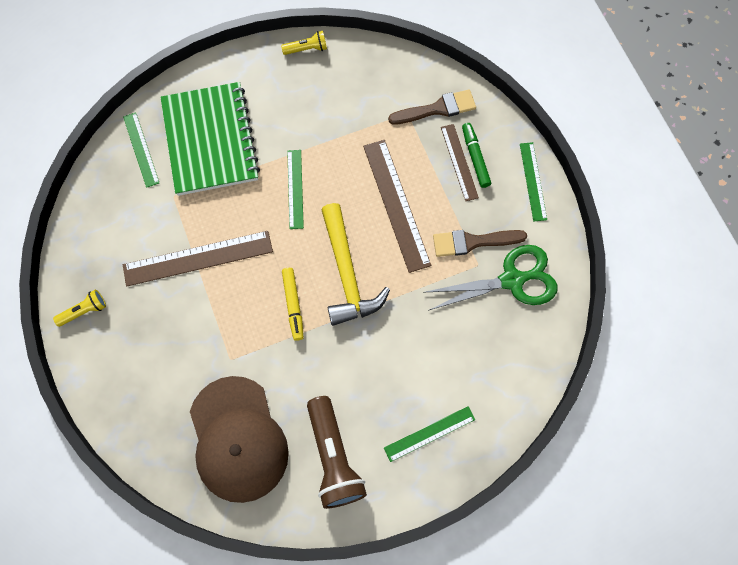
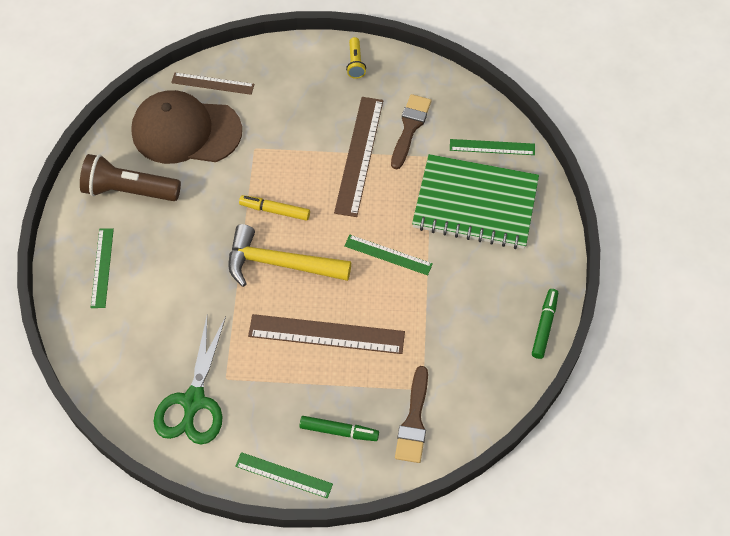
camera: 115 degrees right, 10 degrees down
(307, 49) = (544, 326): yellow flashlight -> green marker
(459, 162) = (342, 413): brown ruler -> brown ruler (212, 83)
(473, 242) = (251, 385): brown brush -> brown brush (410, 128)

